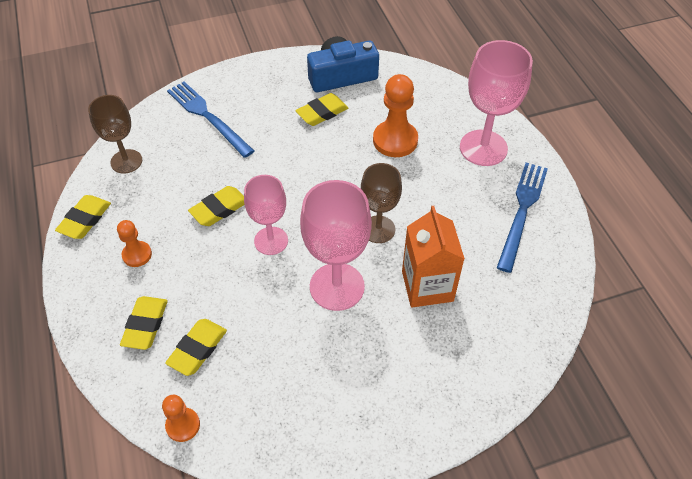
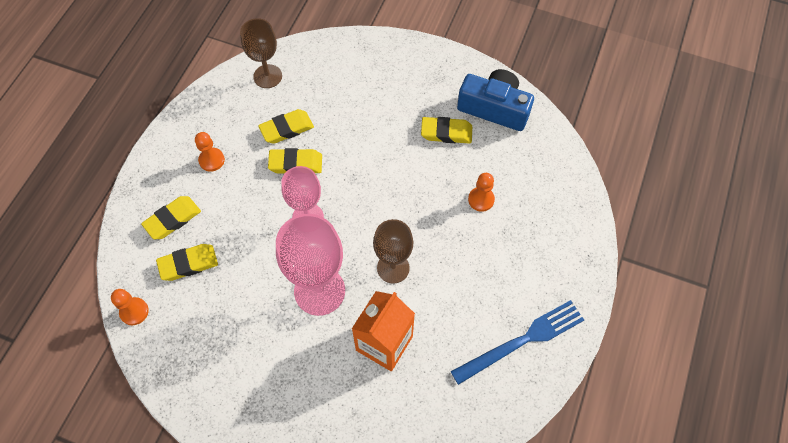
camera: 40 degrees right, 10 degrees up
(85, 220) = (202, 106): yellow eraser -> yellow eraser (287, 129)
(208, 117) = (356, 76): blue fork -> none
(395, 140) = (481, 199): orange pawn -> orange pawn, size x0.57
(483, 148) = (548, 260): pink goblet -> none

